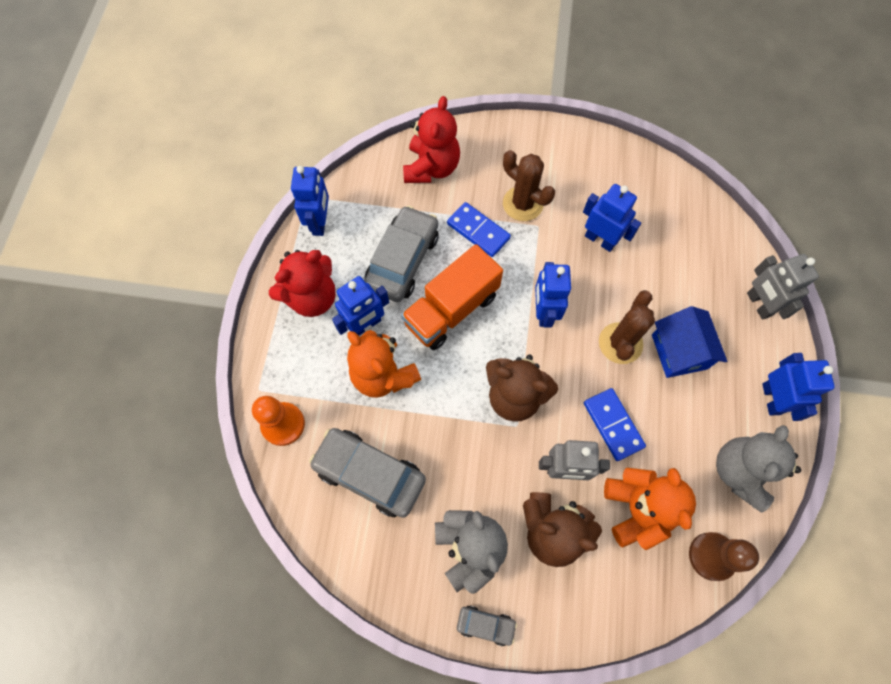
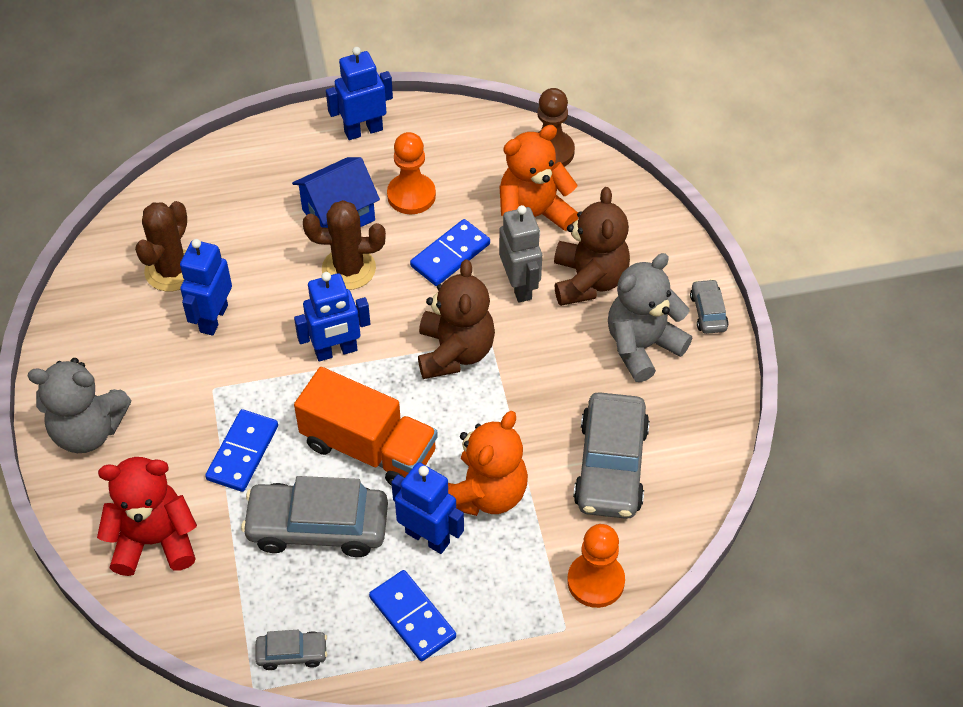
camera: 110 degrees left, 15 degrees down
(312, 297) = (412, 617): red teddy bear -> blue domino
(320, 222) = (292, 653): blue robot -> grey car
(522, 204) = (183, 414): brown cactus -> brown cactus (172, 270)
(686, 415) = (411, 195): none -> orange pawn
(740, 472) = (455, 143): grey teddy bear -> grey teddy bear (88, 430)
(758, 304) = (252, 157): grey robot -> none

